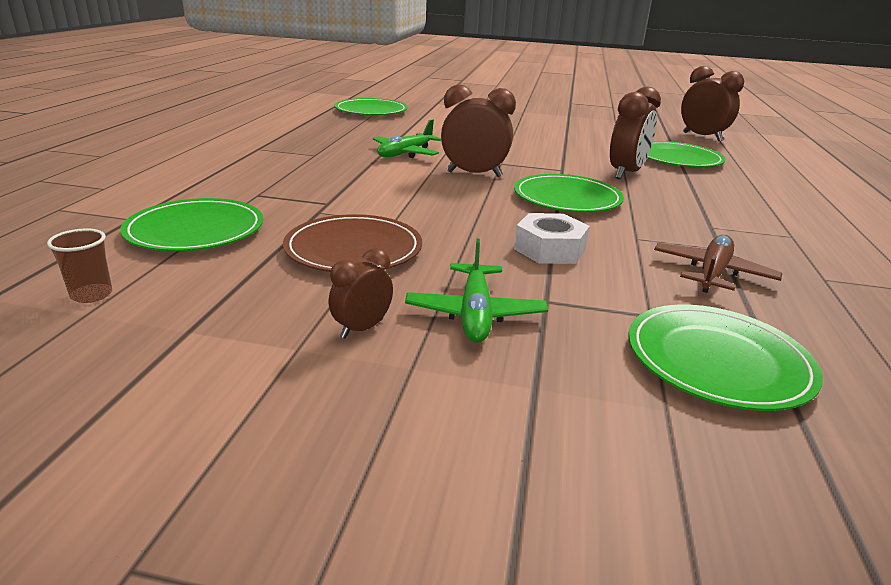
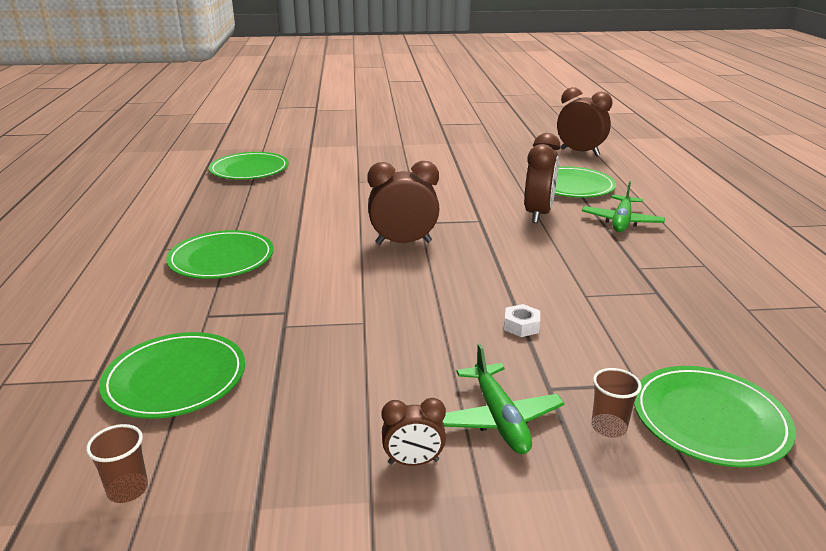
camera: 15 degrees left, 0 degrees up
(353, 249) = (348, 367): brown plate -> none
(362, 328) = (413, 462): brown clock -> brown clock turned 120 degrees counterclockwise
(405, 153) = (321, 226): green plane -> green plane (621, 221)
(549, 249) = (521, 326): white nut -> white nut, size x0.58
(567, 198) = (503, 258): green plate -> green plate (221, 259)
(591, 344) = (608, 427): none -> brown cup
(712, 273) = (663, 323): brown plane -> none

